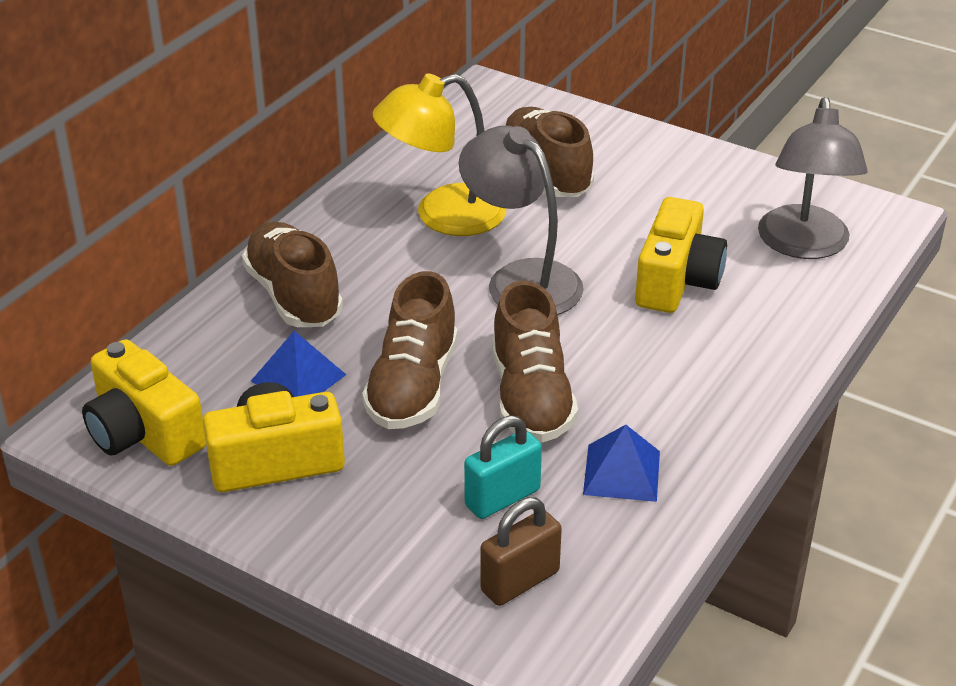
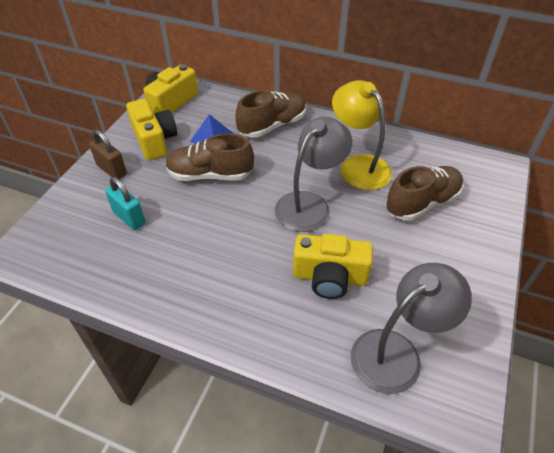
camera: 80 degrees right, 10 degrees up
(520, 581) = (71, 231): brown padlock -> brown padlock (112, 170)
(531, 397) = (206, 220): brown shoe -> none
(622, 472) = (148, 264): blue pyramid -> none
(804, 245) = (397, 352): grey lamp -> grey lamp turned 150 degrees clockwise

